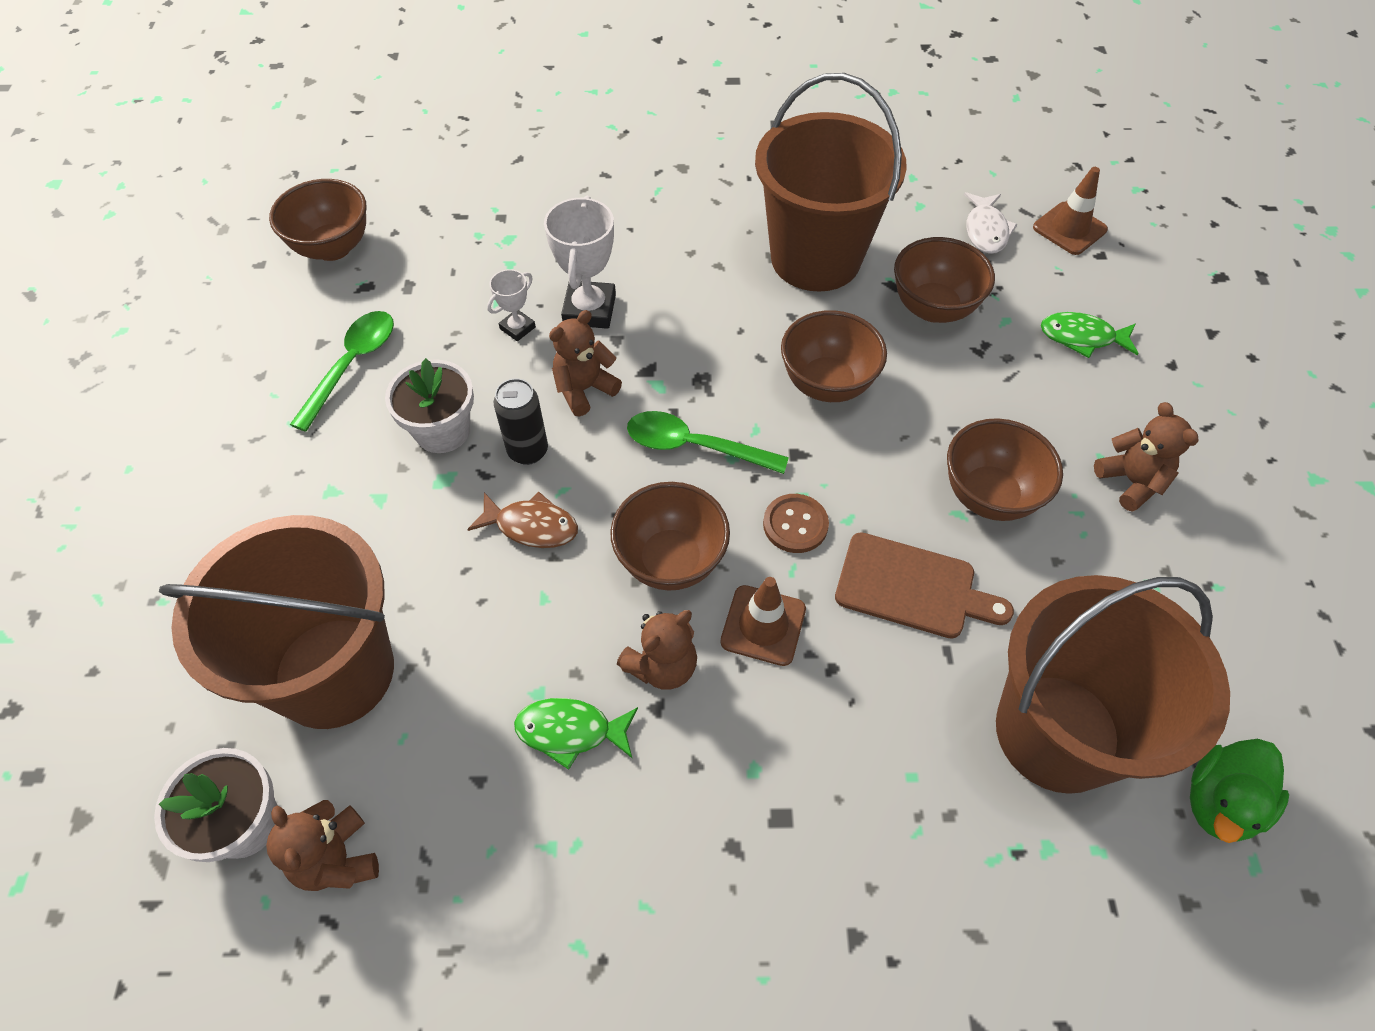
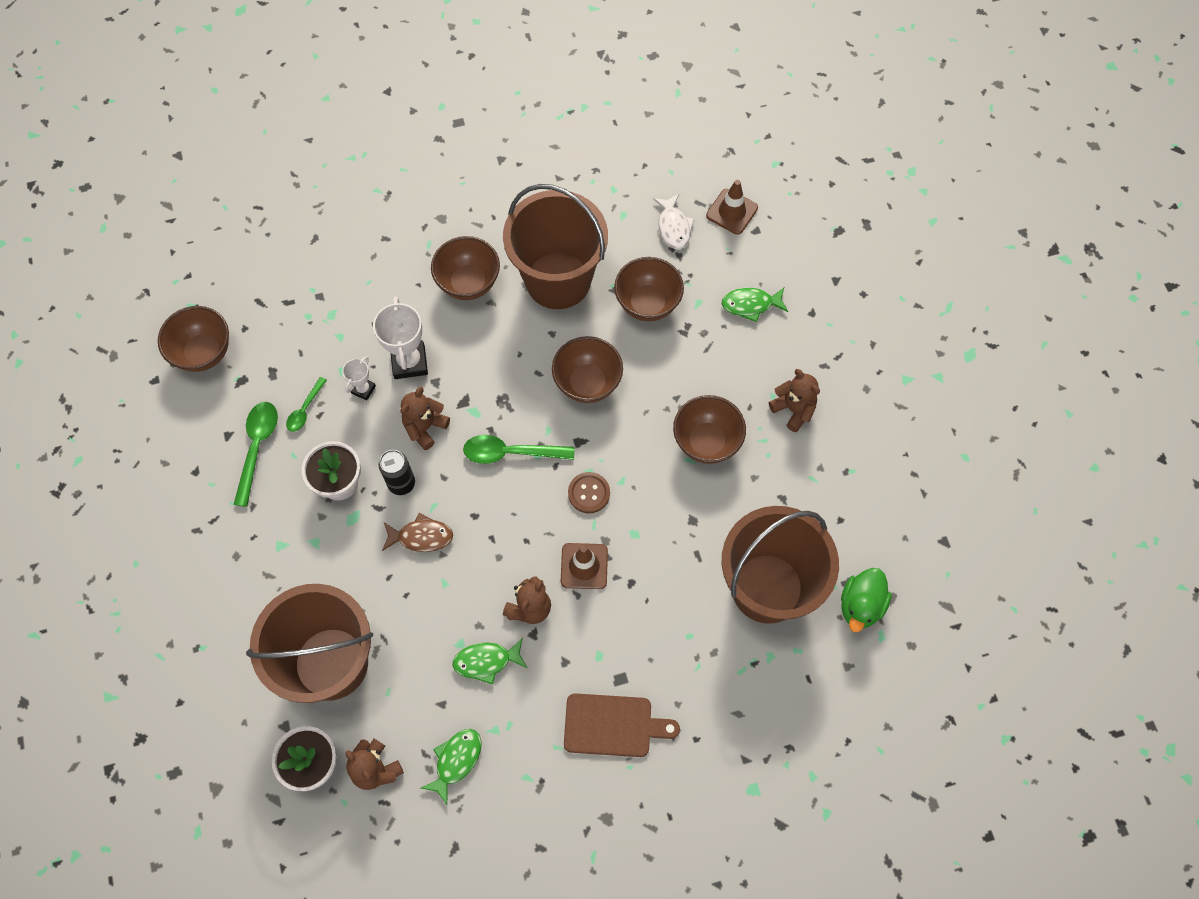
camera: 15 degrees left, 10 degrees up
(432, 335) = (305, 409): none -> green spoon
(470, 882) = (456, 761): none -> green fish
(671, 561) = (517, 538): brown bowl -> brown bowl (468, 283)
(912, 587) = (669, 518): brown cutting board -> brown cutting board (613, 725)

